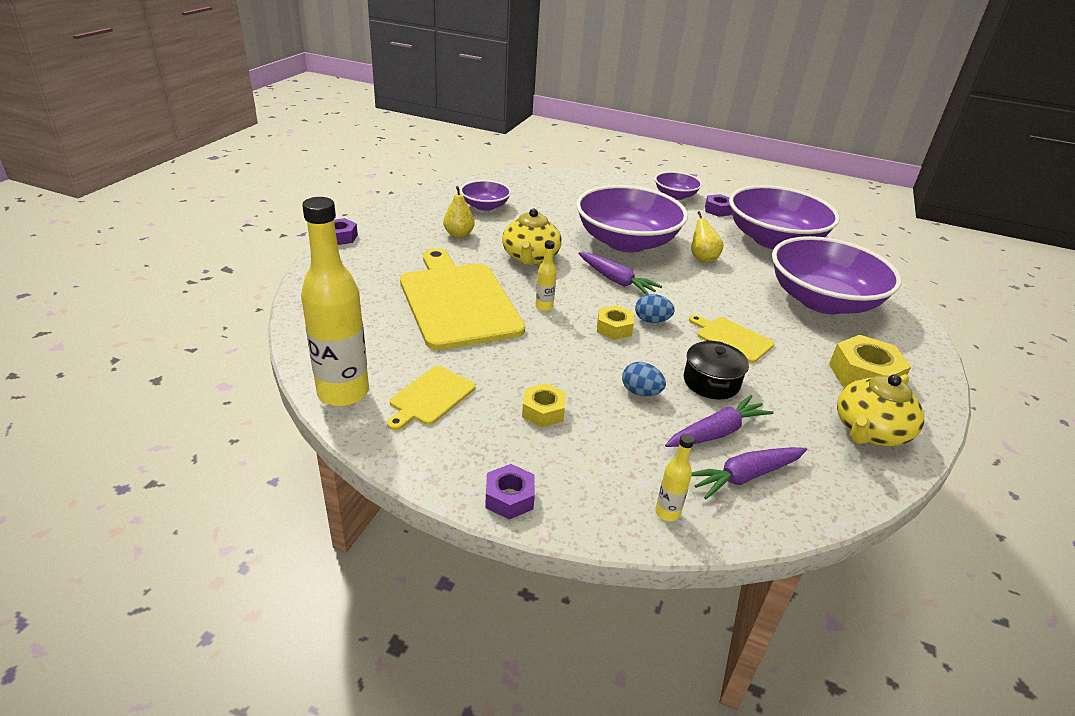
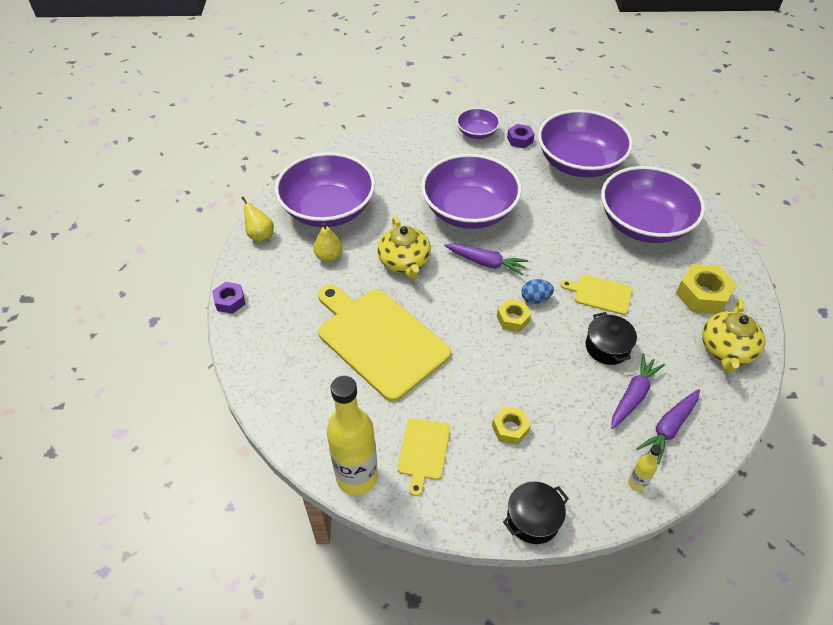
camera: 20 degrees left, 15 degrees up
(485, 206) = (328, 209): purple bowl -> purple bowl, size x2.03
(509, 498) = (533, 519): purple nut -> black pot
(544, 307) = (449, 317): yellow bottle -> none
(640, 392) = (565, 379): blue egg -> none
(702, 258) = (536, 208): yellow pear -> yellow pear (260, 235)

